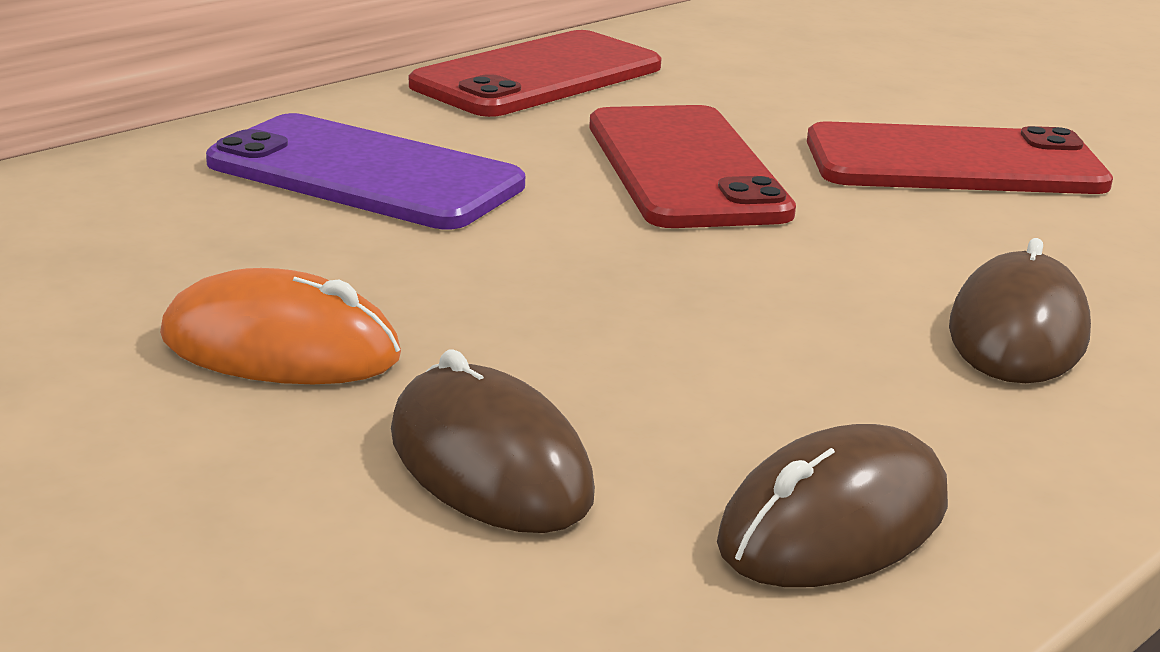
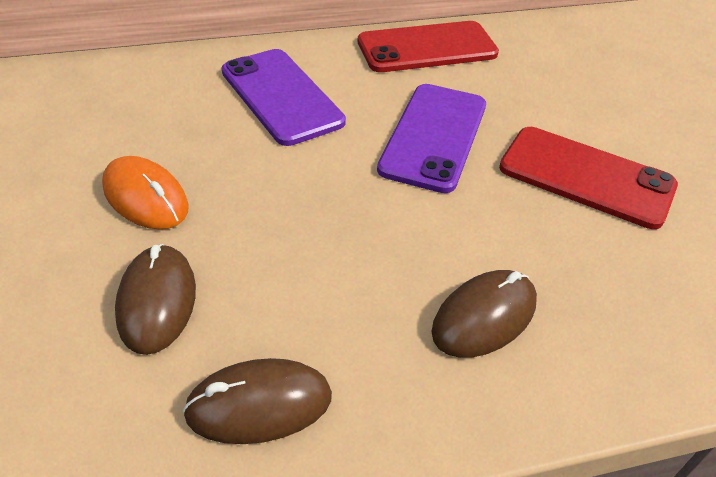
camera: 30 degrees right, 20 degrees up
(685, 168) = (434, 137): red phone -> purple phone

